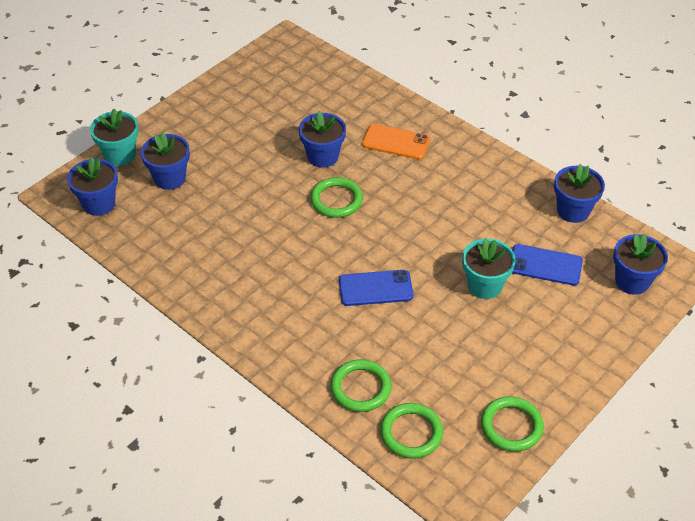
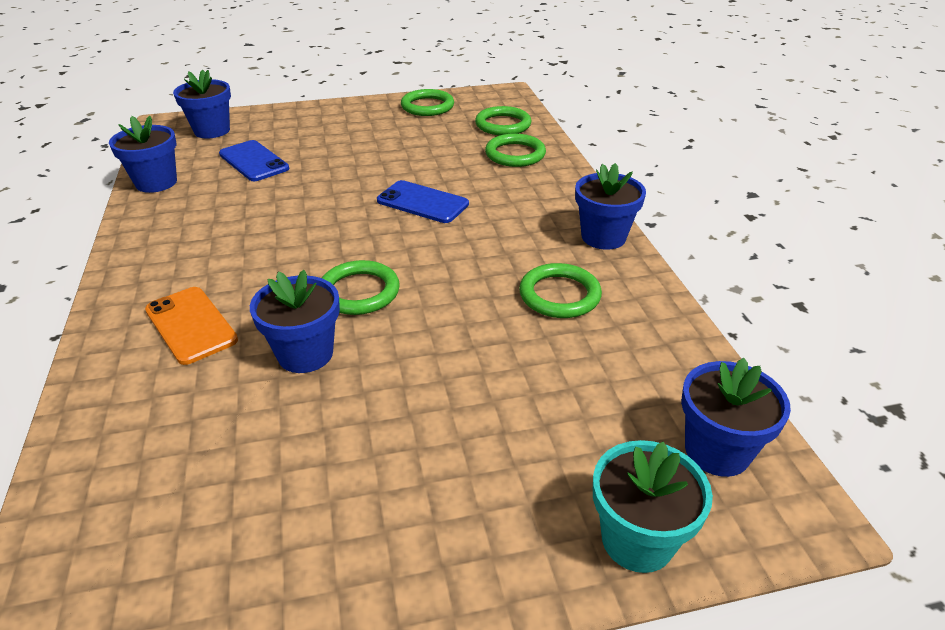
camera: 145 degrees left, 10 degrees down
(169, 178) = (566, 437): blue flower pot -> blue flower pot (603, 237)
(222, 254) = (559, 295): none -> green ring
(484, 285) = (325, 169): turquoise flower pot -> none

